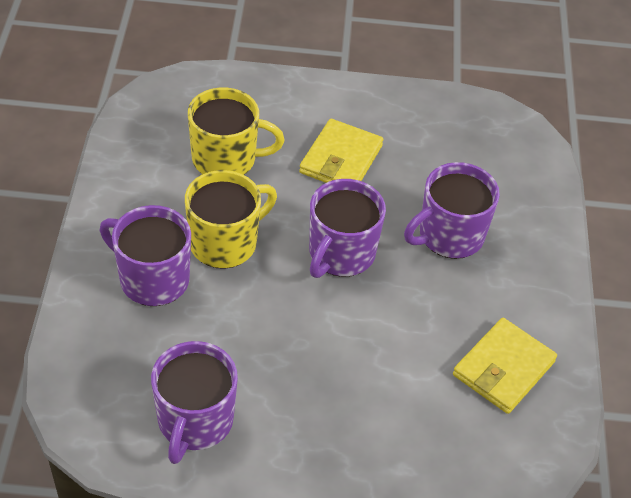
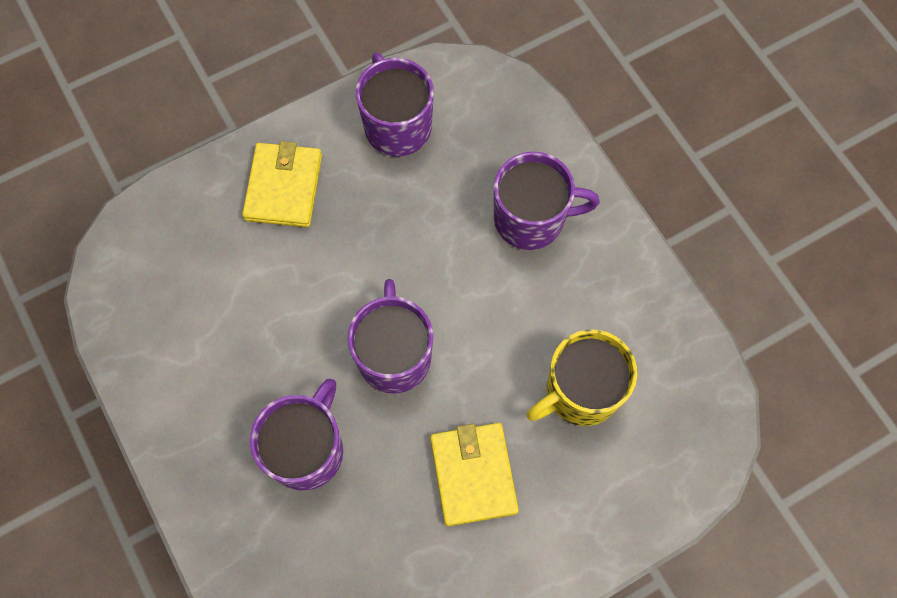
camera: 150 degrees right, 20 degrees up
(225, 242) = (503, 296): yellow mug -> none
(503, 368) = (180, 332): yellow wallet -> yellow wallet (284, 187)

